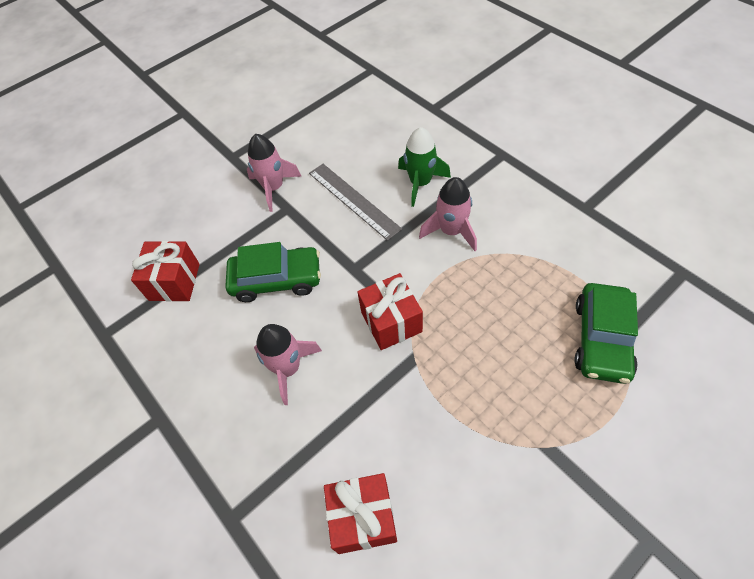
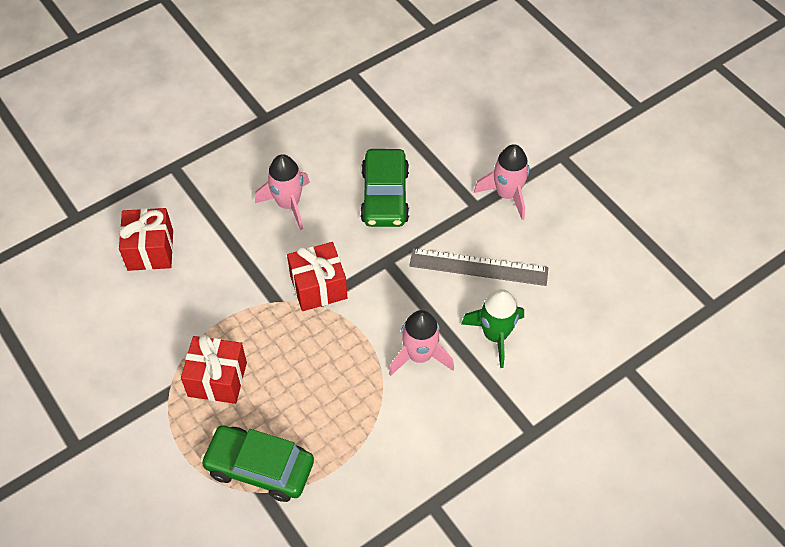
camera: 90 degrees right, 0 degrees up
(174, 282) = (397, 117): red gift -> red gift (217, 379)
(353, 200) = (478, 267): grey ruler -> grey ruler turned 45 degrees clockwise

